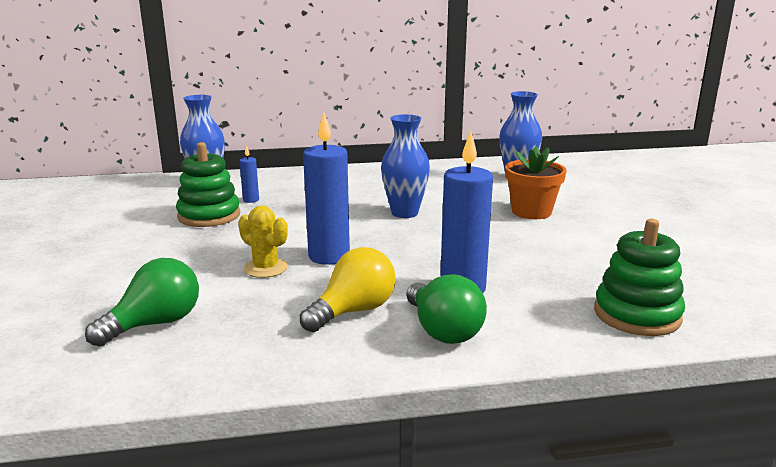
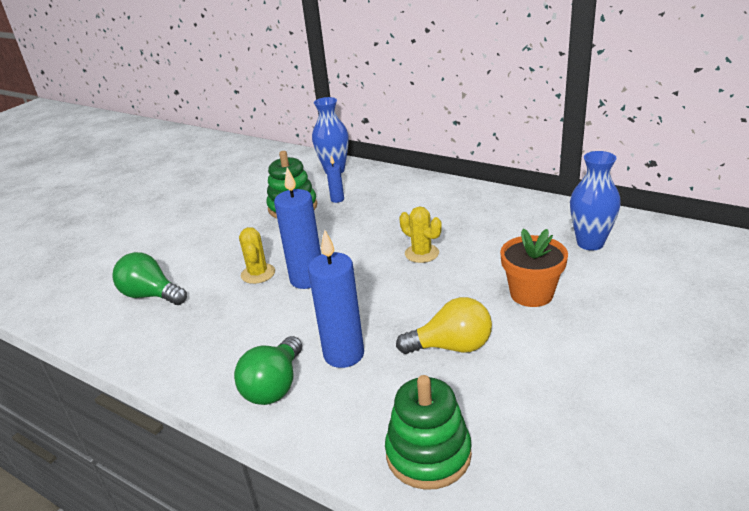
camera: 45 degrees right, 10 degrees up
(155, 324) = (151, 295): green light bulb -> green light bulb turned 150 degrees counterclockwise
(354, 311) = (251, 339): yellow light bulb -> yellow light bulb (452, 347)
(404, 213) = (421, 253): blue vase -> yellow cactus

